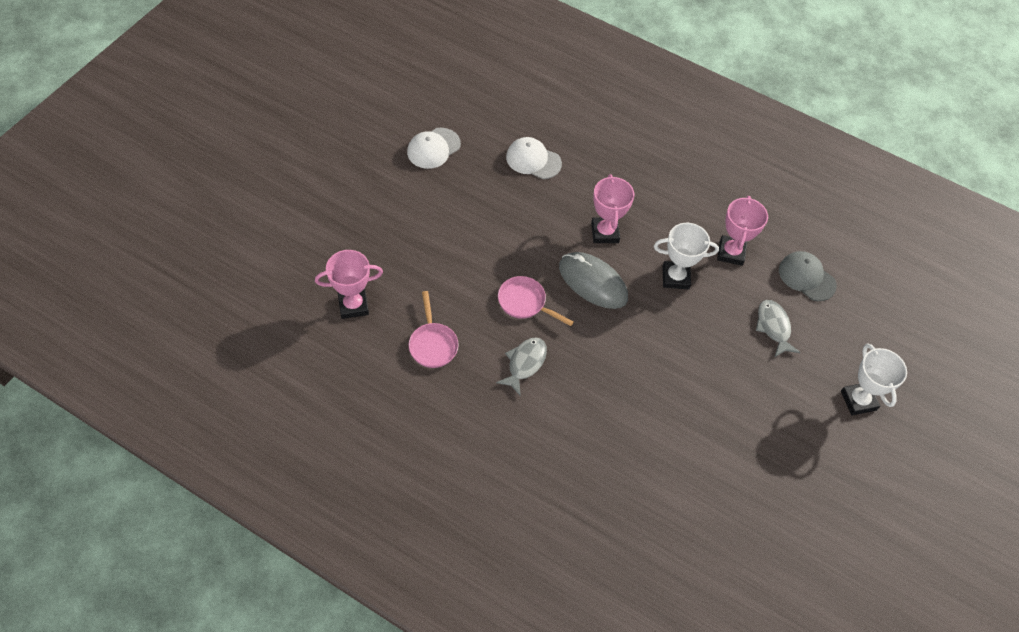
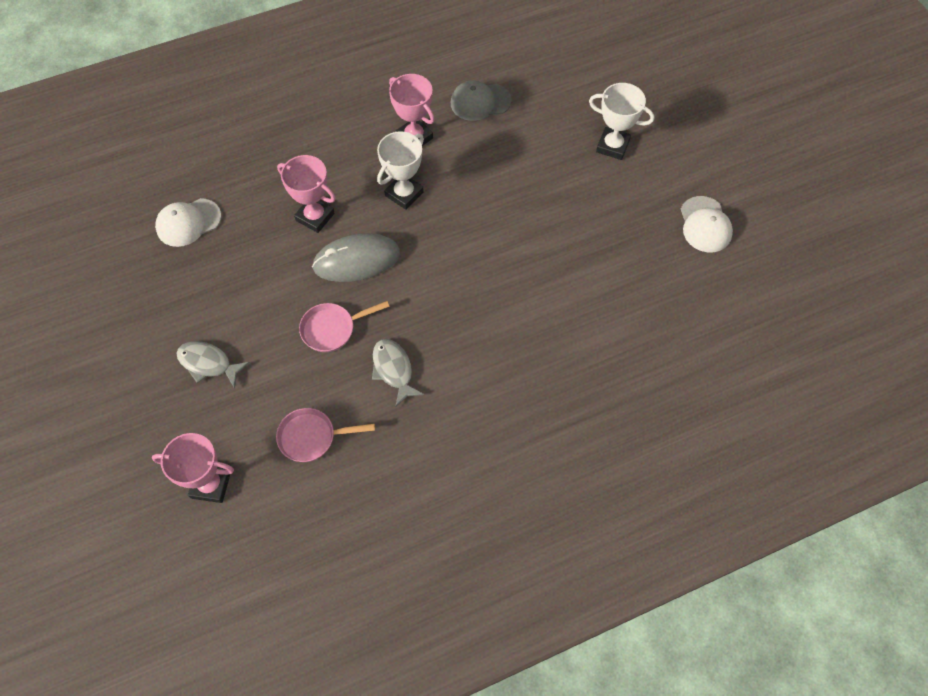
camera: 50 degrees left, 5 degrees up
(353, 305) = (211, 485): pink trophy -> pink trophy turned 75 degrees clockwise
(432, 344) = (312, 437): pink pan -> pink pan turned 150 degrees clockwise
(433, 148) = (96, 298): white cap -> white cap (705, 225)
(773, 327) = (506, 157): grey fish -> grey fish (208, 363)

